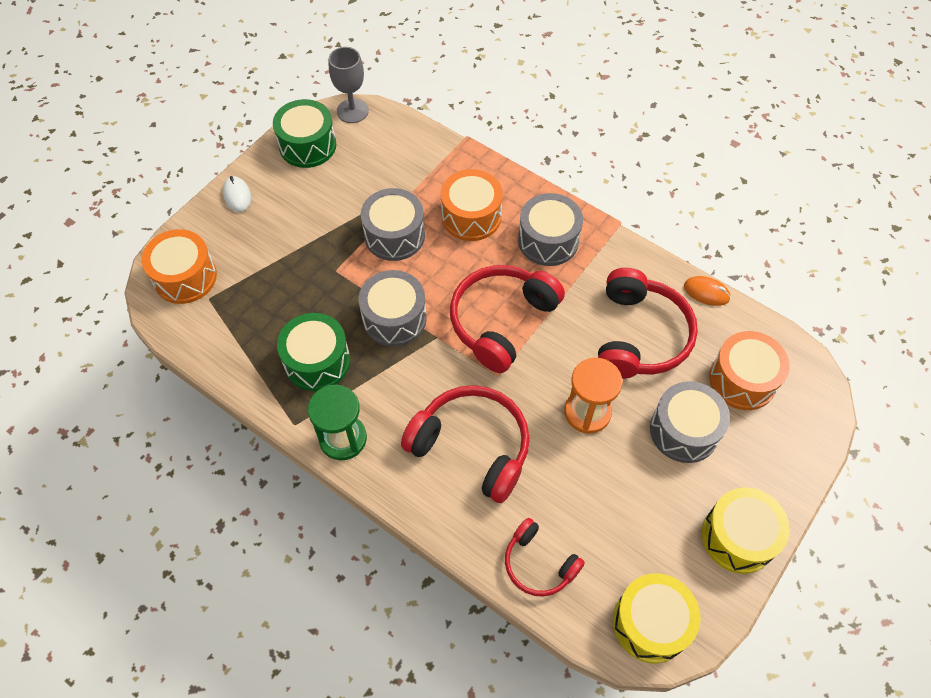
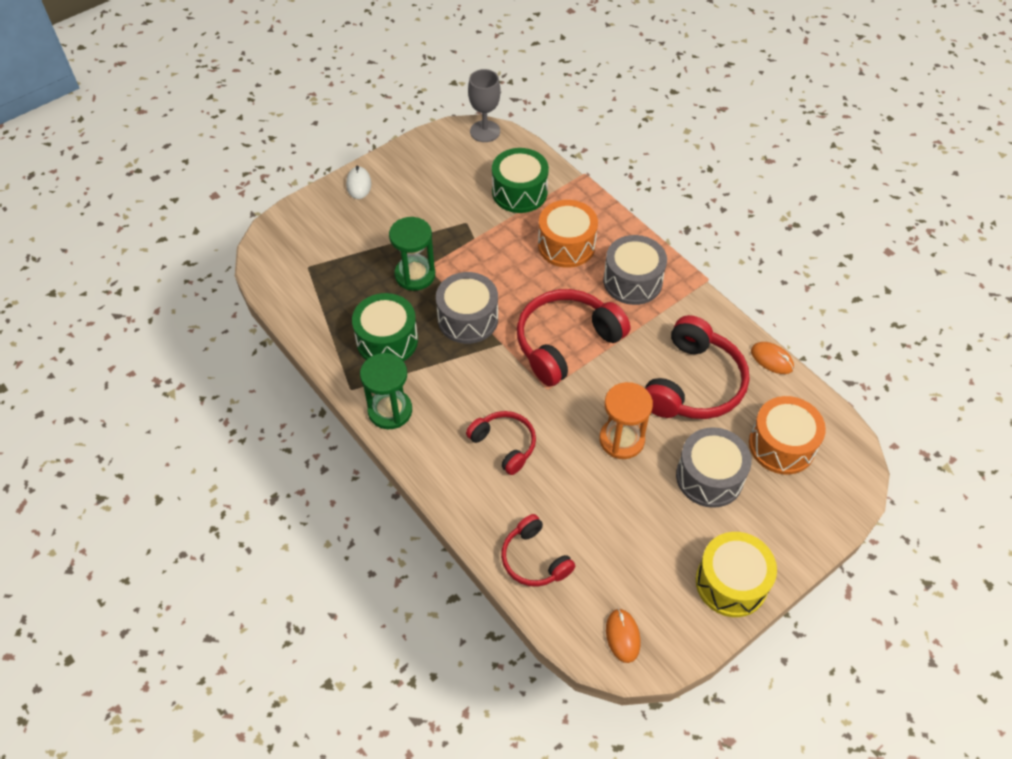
camera: 15 degrees right, 5 degrees down
(185, 277) = (293, 244): orange drum -> none
(307, 145) = (435, 153): green drum -> green drum (519, 192)
(325, 283) = (415, 275): none -> green hourglass
(394, 235) = (490, 247): grey drum -> none
(472, 447) = (504, 445): red headphones -> red headphones, size x0.58
(651, 623) = (622, 636): yellow drum -> orange mouse

